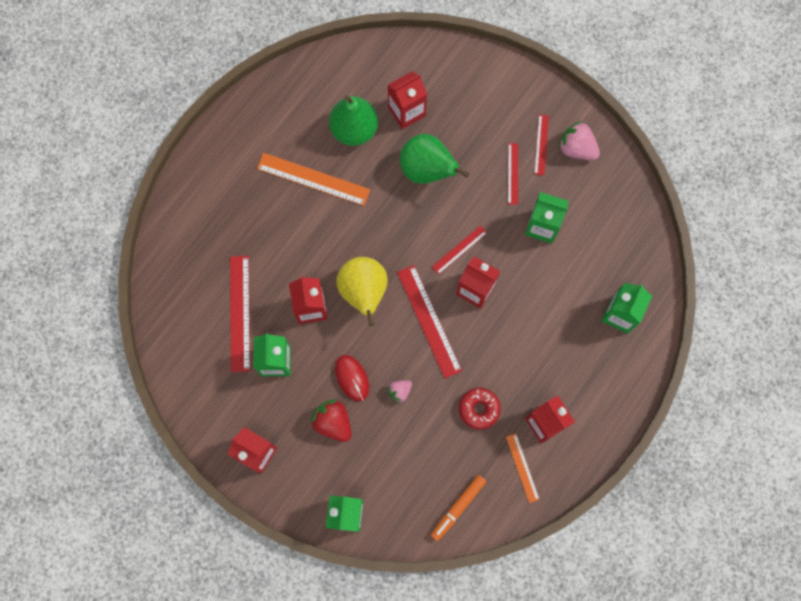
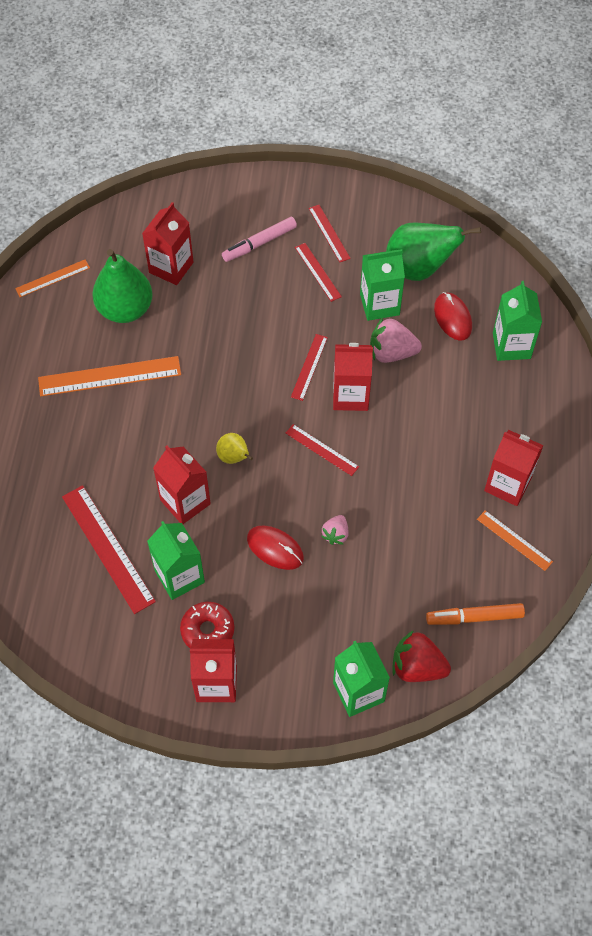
camera: 30 degrees left, 15 degrees down
(316, 75) = (52, 278): none -> orange ruler
(333, 422) = (283, 604): red strawberry -> red strawberry (417, 667)
(364, 292) = (234, 457): yellow pear -> yellow pear, size x0.50
(427, 170) = (227, 310): green pear -> green pear (419, 269)
(429, 321) = (322, 450): red ruler -> red ruler, size x0.56
(458, 507) = (474, 617): orange marker -> orange marker turned 75 degrees clockwise
(479, 409) = (431, 507): red donut -> red donut (207, 630)
(483, 126) = (259, 243): none -> pink marker
(576, 148) = (366, 220): pink strawberry -> pink strawberry (391, 353)
(590, 267) = (452, 318): none -> red mouse

